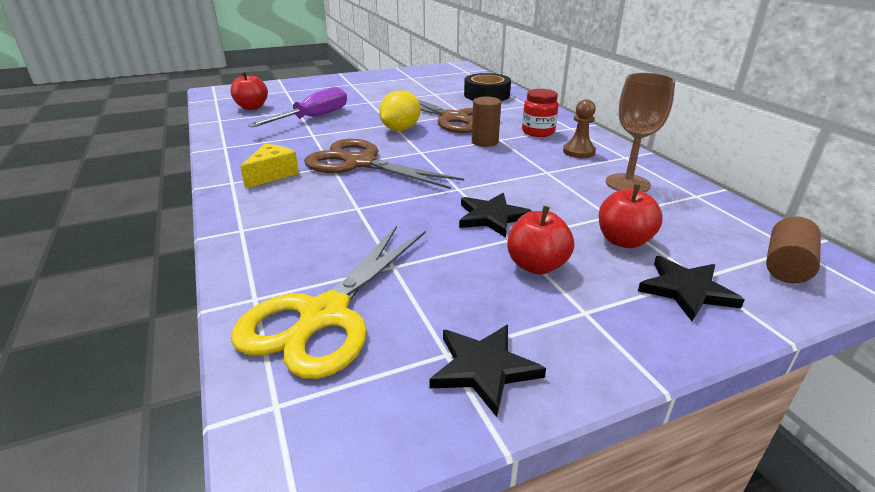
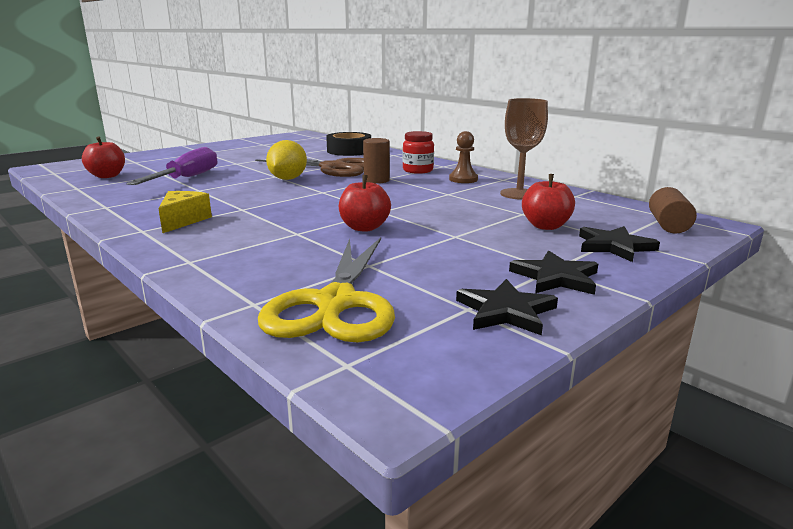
camera: 20 degrees left, 10 degrees down
(360, 163) = (270, 204): brown scissors -> none
(492, 217) = (427, 225): black star -> black star (555, 277)
(536, 265) = (492, 248): red apple -> red apple (364, 227)

